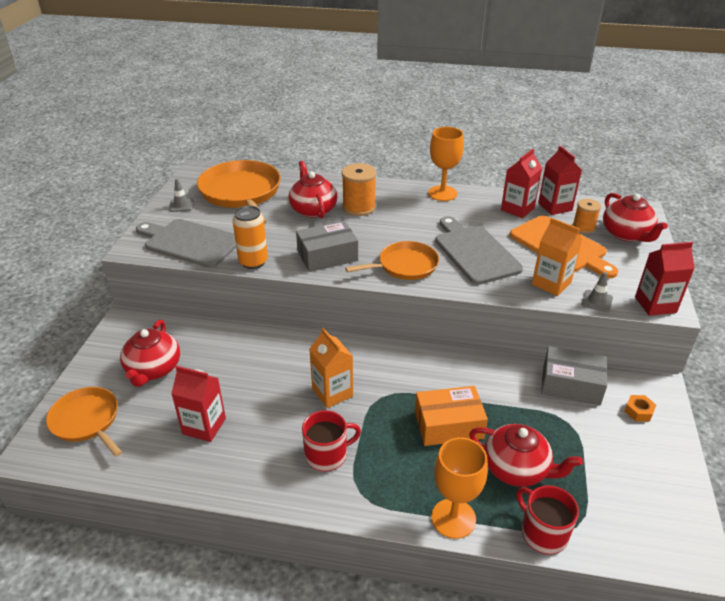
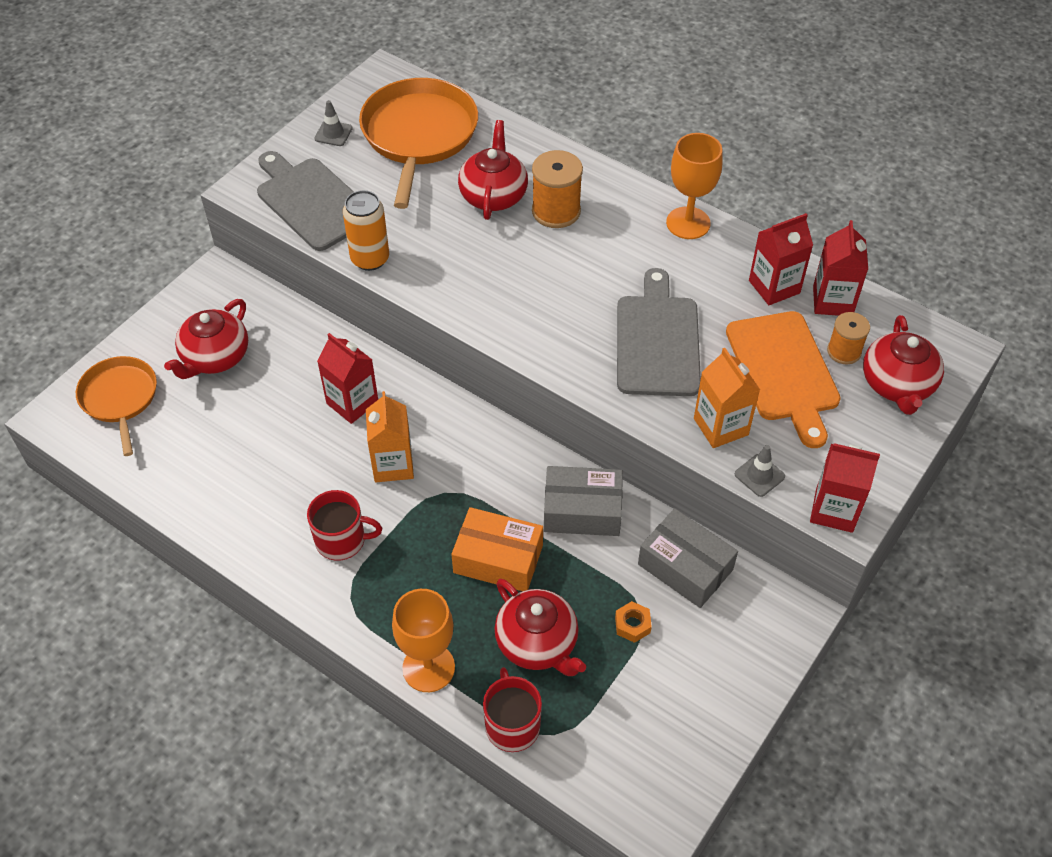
camera: 25 degrees right, 15 degrees up
(204, 426) = (233, 452): red carton -> red carton (352, 403)
(327, 256) = (464, 281): grey box -> grey box (582, 510)
(404, 266) = (551, 330): orange pan -> none
(638, 411) = (742, 635): orange nut -> orange nut (632, 625)

